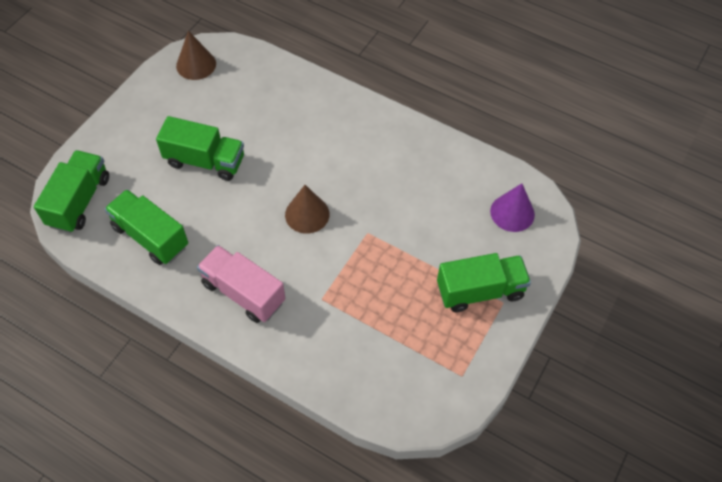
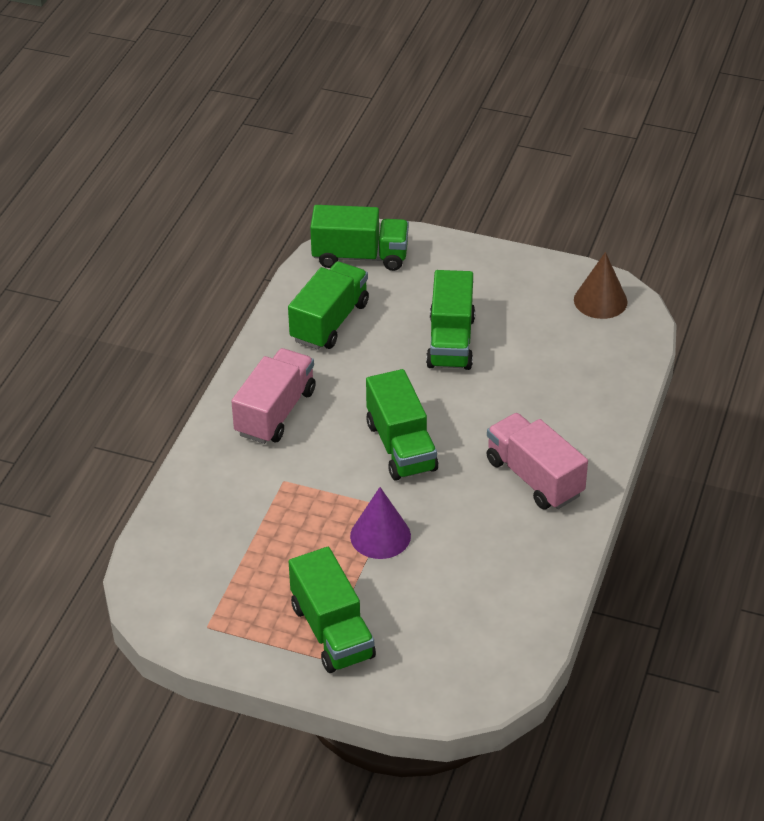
camera: 80 degrees right, 15 degrees down
(307, 214) = (401, 446): brown cone -> green truck
(360, 141) = (534, 477): none -> pink truck
(512, 213) = (468, 654): purple cone -> purple cone (380, 536)

